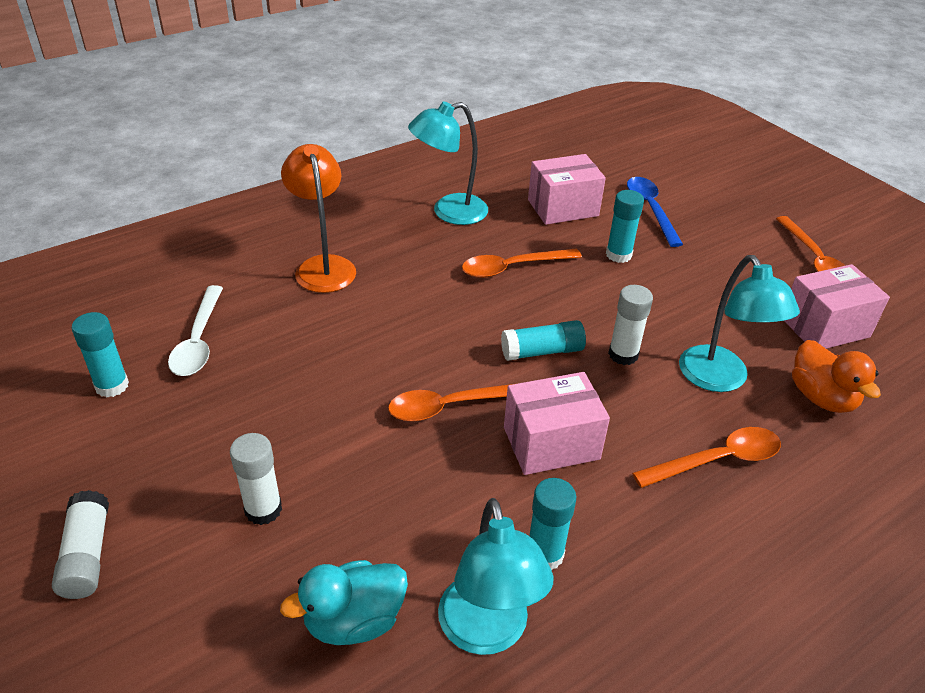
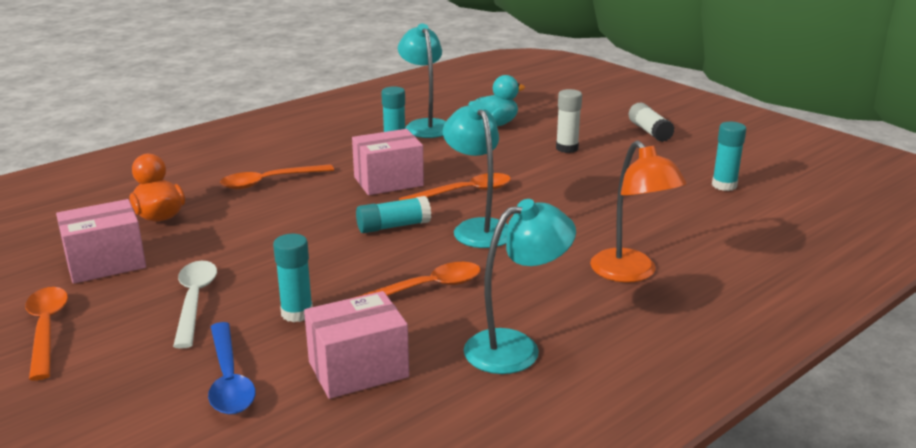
camera: 175 degrees right, 15 degrees down
(198, 341) = (690, 212): white spoon -> white spoon (194, 301)
(623, 355) = (320, 229): white glue stick -> none
(720, 379) = (240, 220): turquoise lamp -> turquoise lamp (478, 228)

